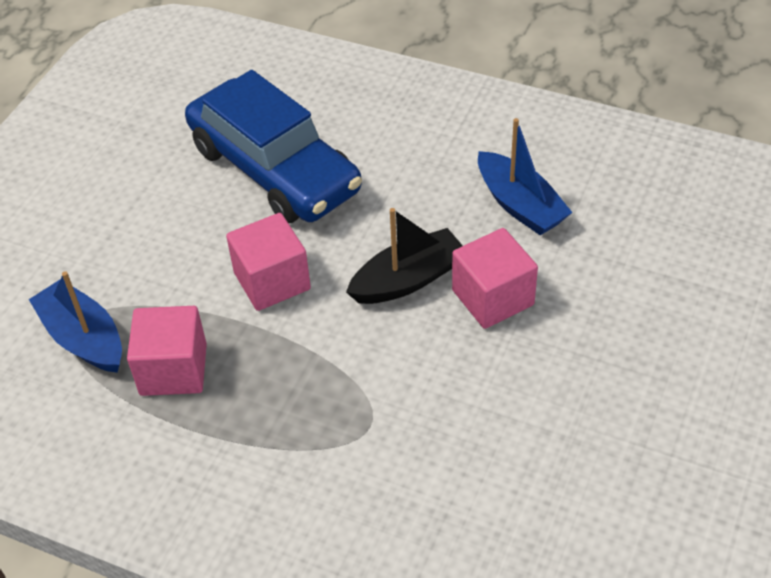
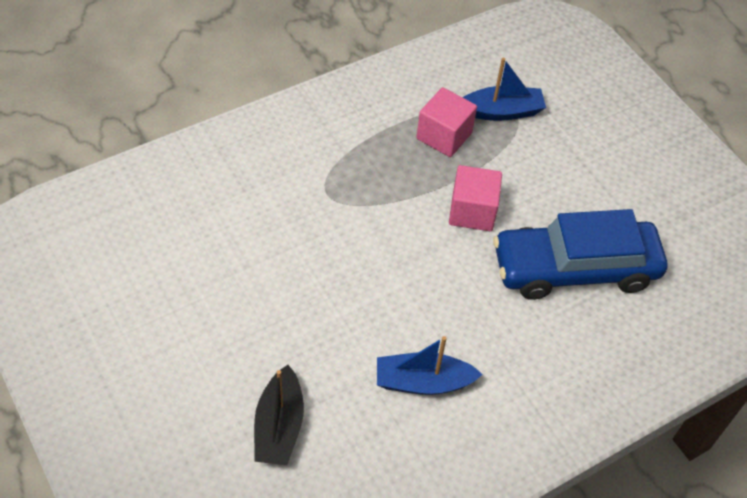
camera: 120 degrees right, 5 degrees up
(408, 279) = (413, 276): black boat -> black boat (279, 426)
(493, 297) = (359, 309): pink cube -> none

